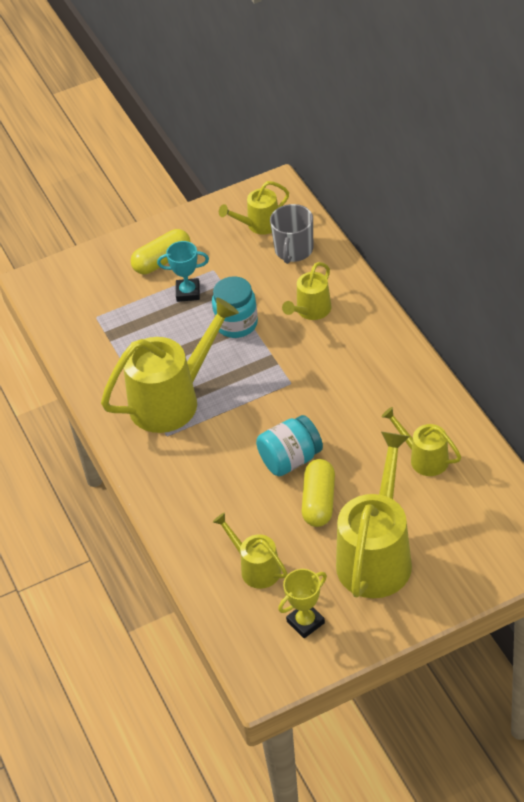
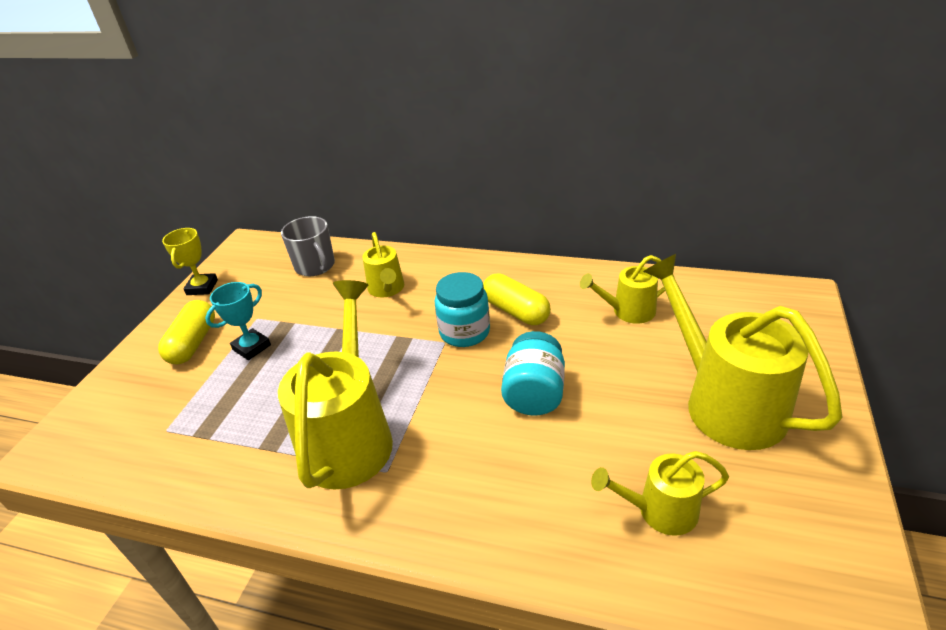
camera: 50 degrees left, 10 degrees down
(236, 324) = (332, 338): turquoise jar -> turquoise jar (464, 332)
(259, 225) = (262, 270): yellow watering can -> none
(305, 622) = (783, 515): yellow trophy -> yellow trophy (202, 287)
(319, 501) = (611, 403): yellow capsule -> yellow capsule (516, 311)

